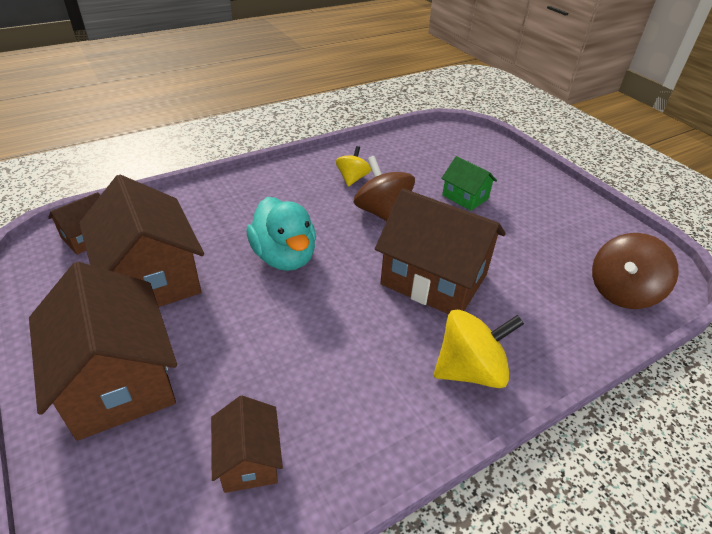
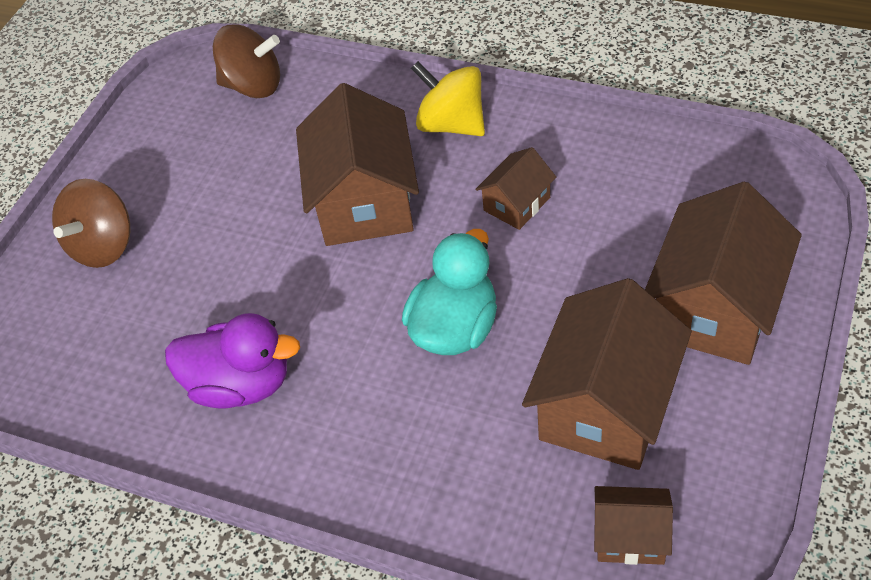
camera: 120 degrees left, 10 degrees up
(249, 459) = (664, 181): brown house -> brown house (517, 204)
(352, 178) = (241, 385): yellow spinning top -> purple duck
(382, 213) = (290, 306): brown spinning top -> brown spinning top (103, 246)
(465, 197) = (184, 258): green house -> none

